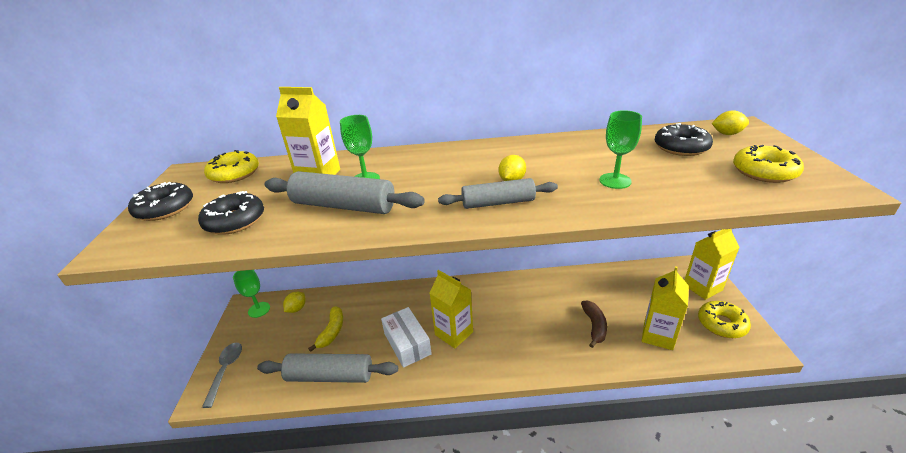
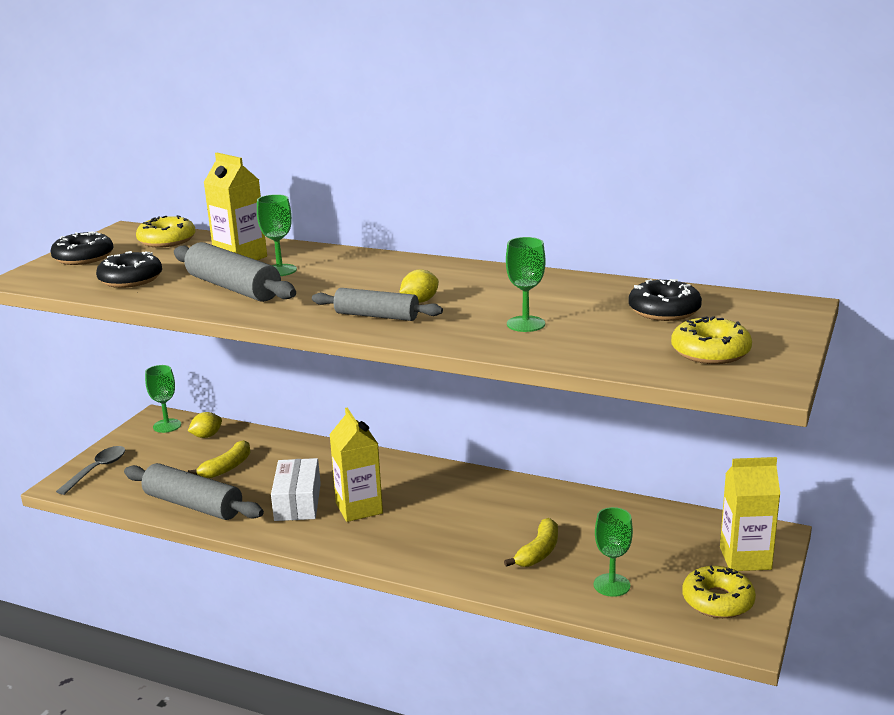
camera: 25 degrees right, 10 degrees down
(594, 326) = (538, 552): brown banana -> yellow banana
(658, 335) = (611, 585): yellow carton -> green goblet
(727, 134) = (752, 309): yellow lemon -> none

